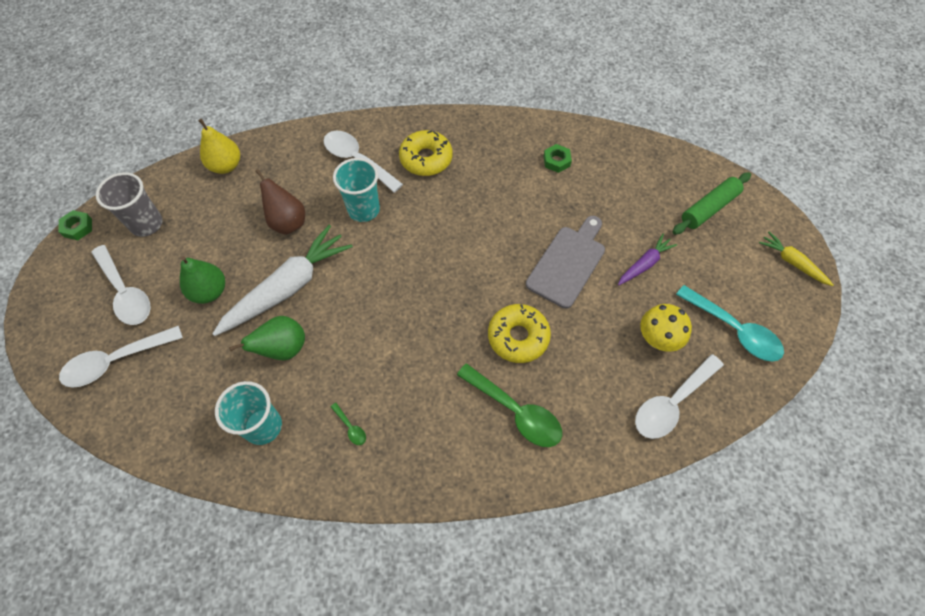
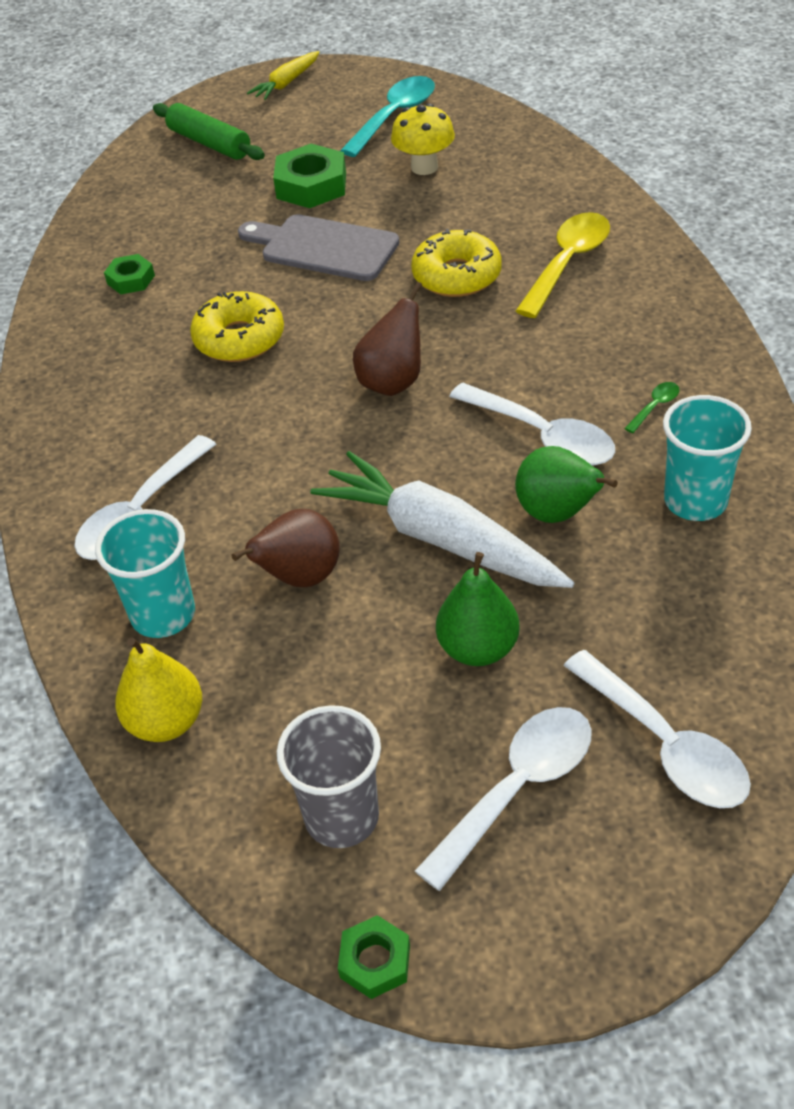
camera: 95 degrees left, 15 degrees down
(364, 210) = (256, 479): turquoise cup -> turquoise cup (163, 615)
(421, 283) = (393, 382): none -> brown pear
(426, 159) = (133, 423): yellow donut -> yellow donut (239, 339)
(516, 411) = (567, 263): green spoon -> yellow spoon
(644, 264) = (311, 185): purple carrot -> green nut
(671, 403) = (508, 151): white spoon -> white spoon (543, 436)

